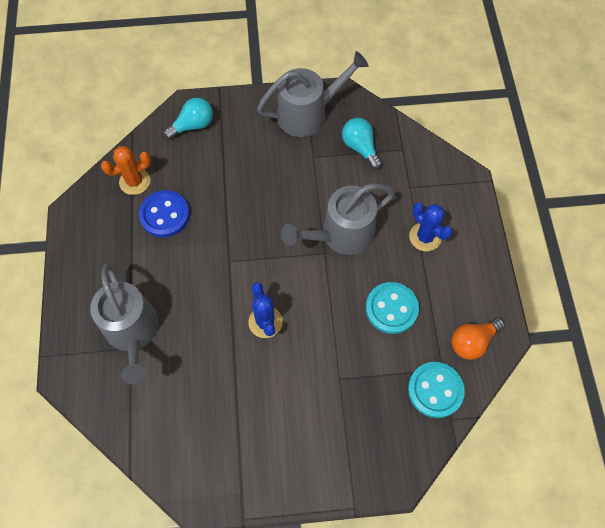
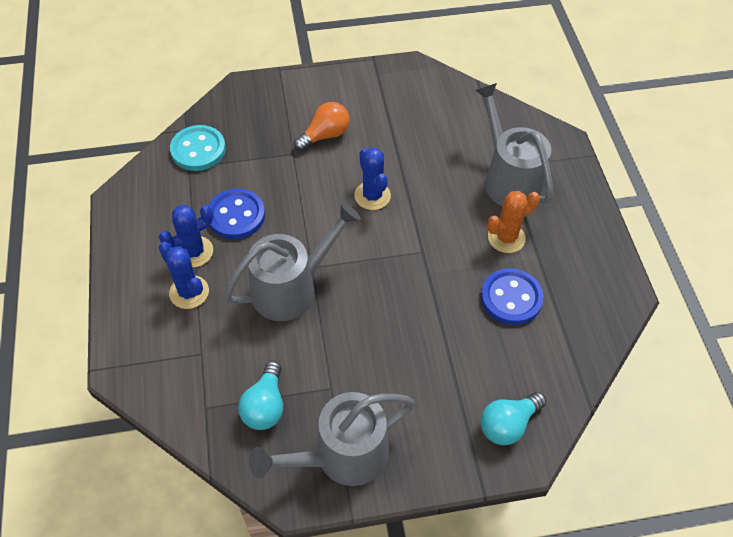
camera: 175 degrees right, 10 degrees down
(135, 181) = (562, 337): orange cactus -> orange cactus (506, 238)
(360, 148) = (265, 406): turquoise light bulb -> turquoise light bulb turned 45 degrees clockwise
(391, 308) = (236, 215): turquoise button -> blue button
(425, 274) = (194, 252): none -> blue cactus
(472, 342) = (153, 191): orange light bulb -> orange light bulb (325, 135)

